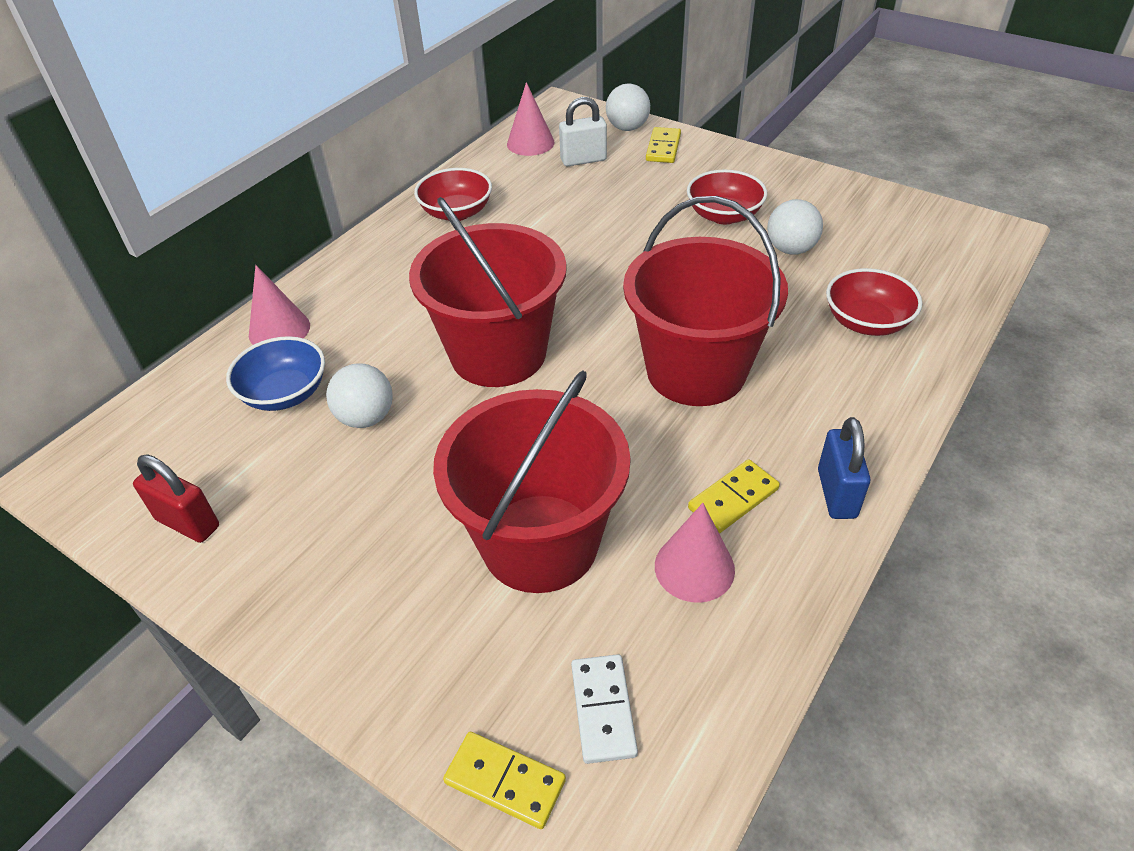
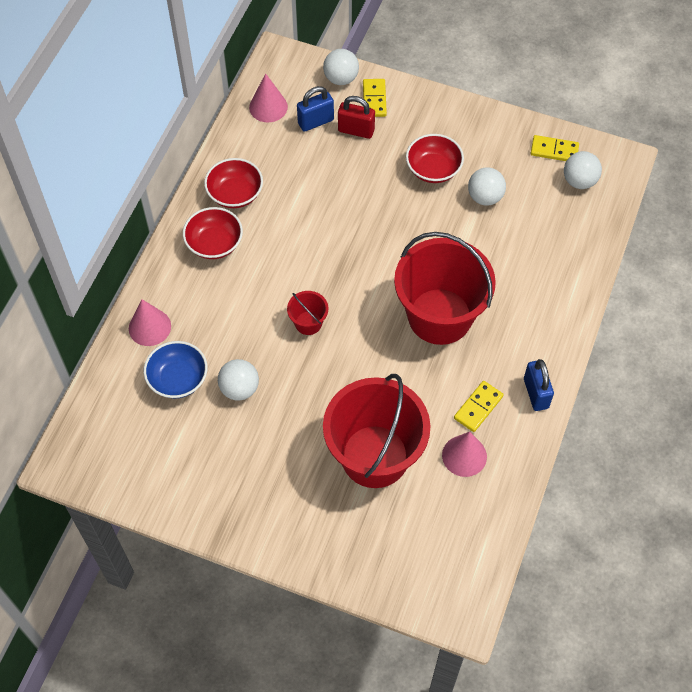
camera: 15 degrees left, 15 degrees up
(188, 523) = (161, 482): red padlock -> red padlock (356, 130)
(498, 353) = (308, 323): red bucket -> red bucket, size x0.42
(505, 781) = (394, 589): yellow domino -> yellow domino (554, 150)
(583, 160) = (315, 121): white padlock -> blue padlock
(603, 710) = (433, 544): white domino -> none
(866, 322) = (541, 257): red bowl -> red bowl (214, 243)
(931, 247) = (579, 181): none -> white ball

